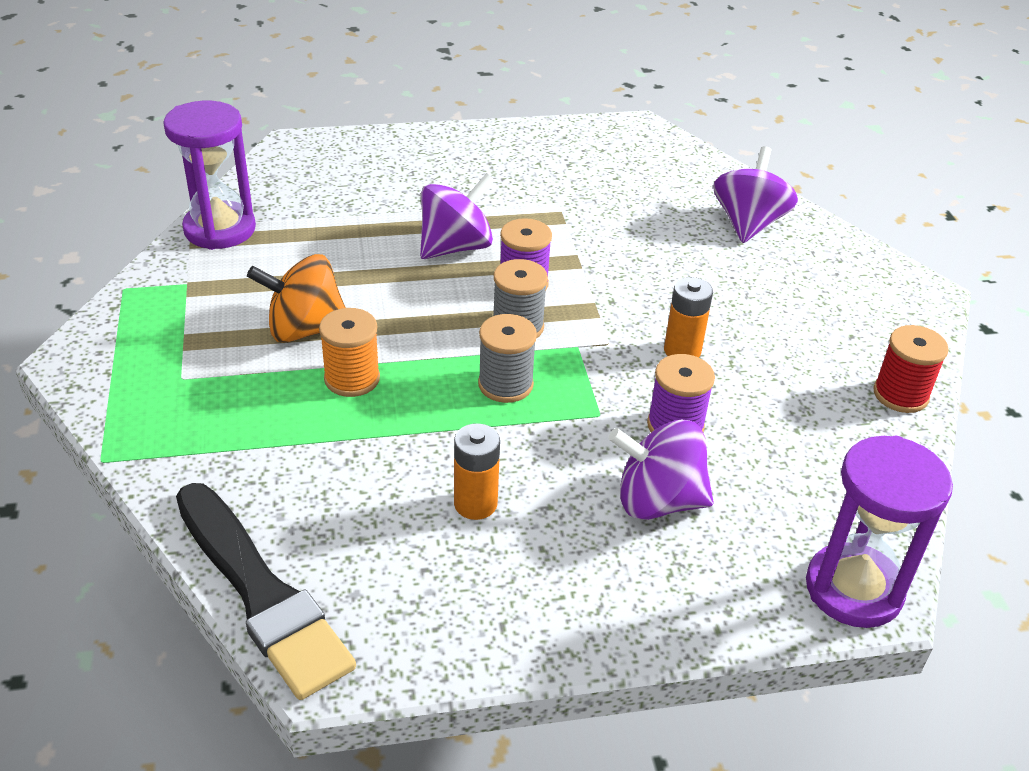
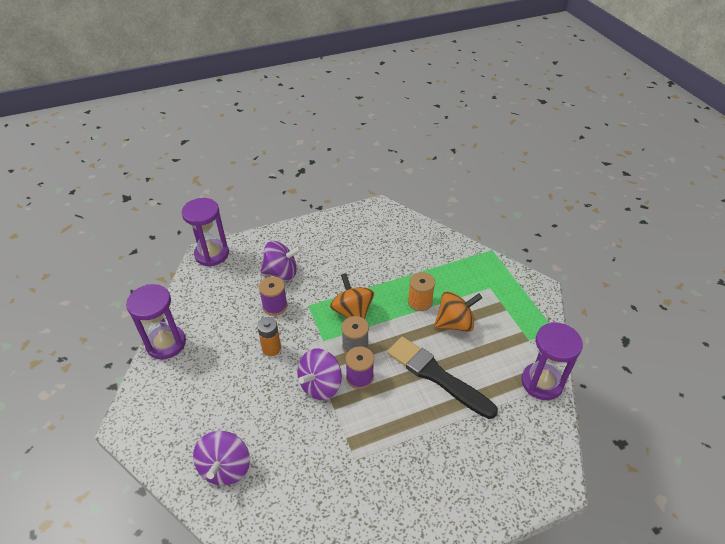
camera: 170 degrees right, 5 degrees up
(261, 593) = (408, 220): black brush -> black brush (436, 376)
(455, 247) = (406, 399): purple spinning top -> purple spinning top (320, 385)
(475, 504) = (350, 259): orange battery -> none
(505, 384) = (352, 312): grey spool -> orange spinning top
(900, 395) = (166, 343): red spool -> purple hourglass

